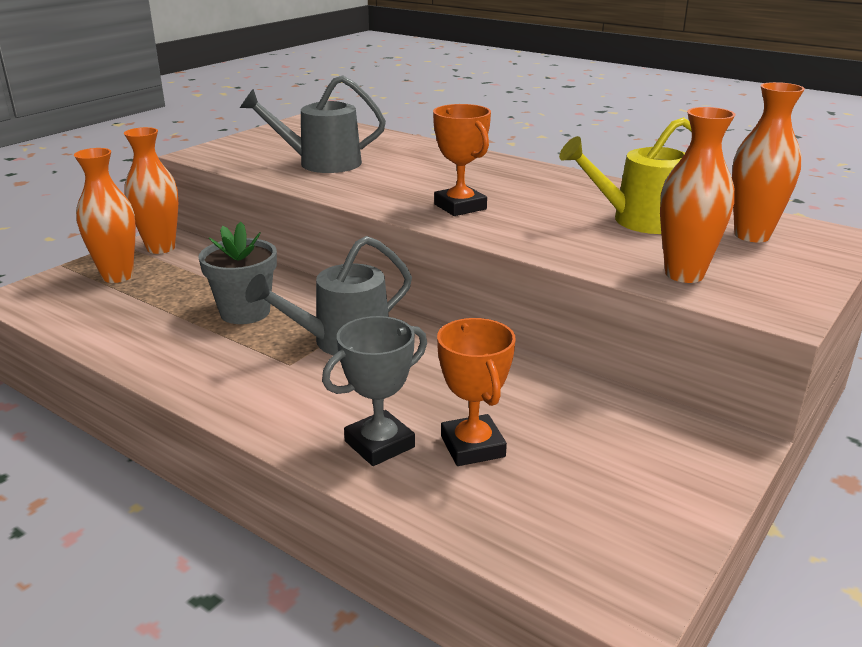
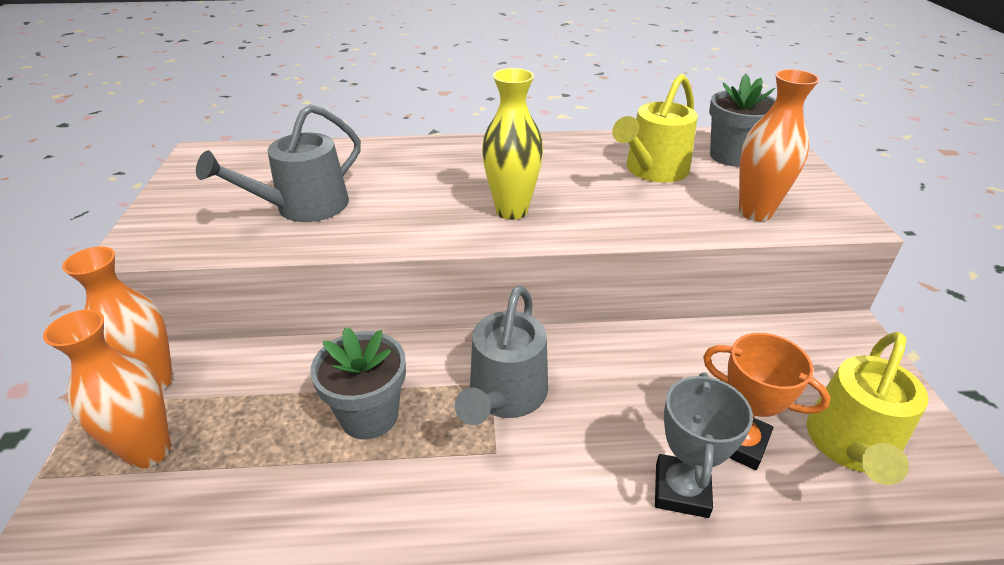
camera: 40 degrees left, 10 degrees up
(460, 207) = (511, 211): orange trophy -> yellow vase
(572, 500) = (851, 445): none -> yellow watering can
(752, 235) = (731, 156): orange vase -> grey flower pot

